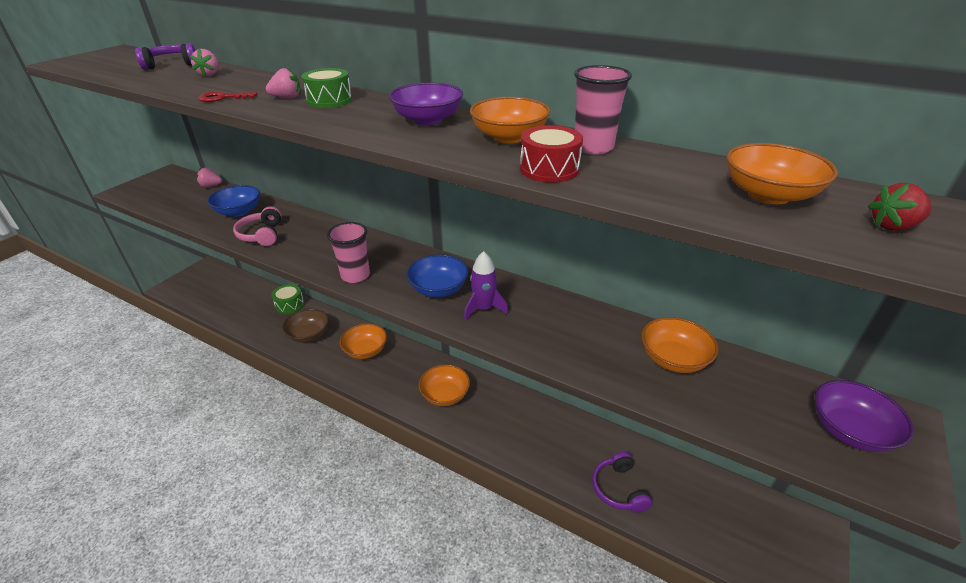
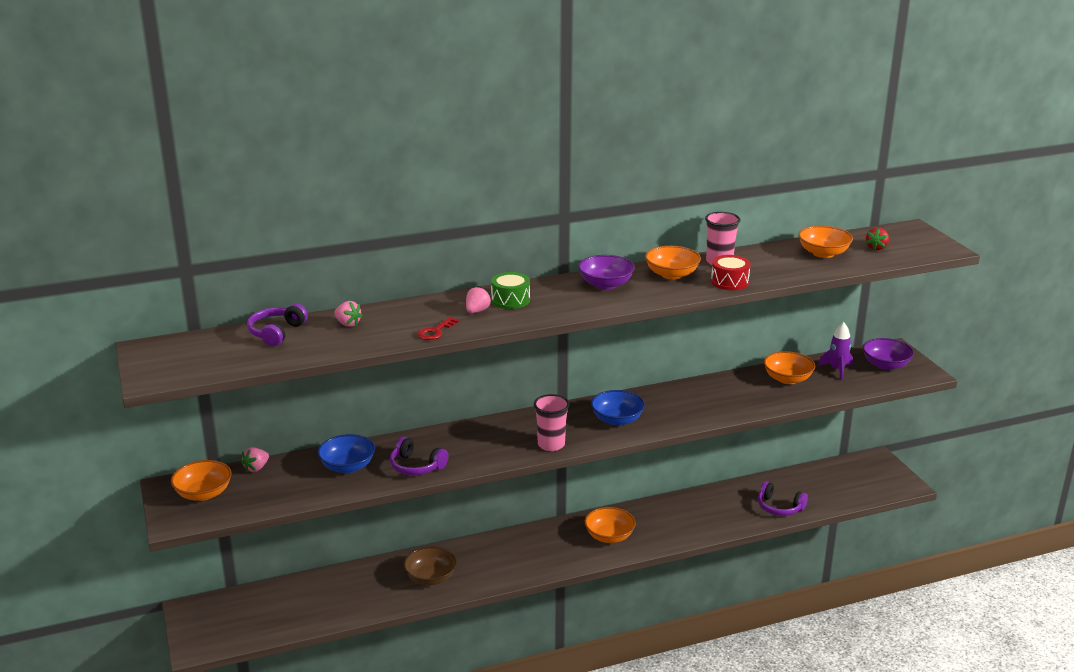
camera: 50 degrees left, 10 degrees down
(262, 234) = (416, 466): pink headphones -> purple headphones
(289, 305) = (362, 573): green drum -> none
(365, 350) = (500, 554): orange bowl -> orange bowl (203, 493)
(484, 308) = (663, 413): purple rocket -> purple rocket (837, 370)

